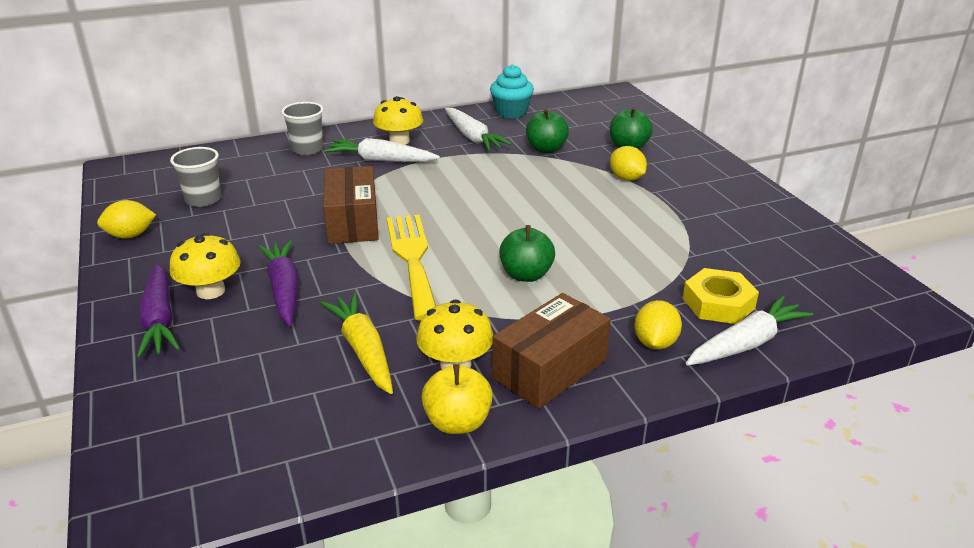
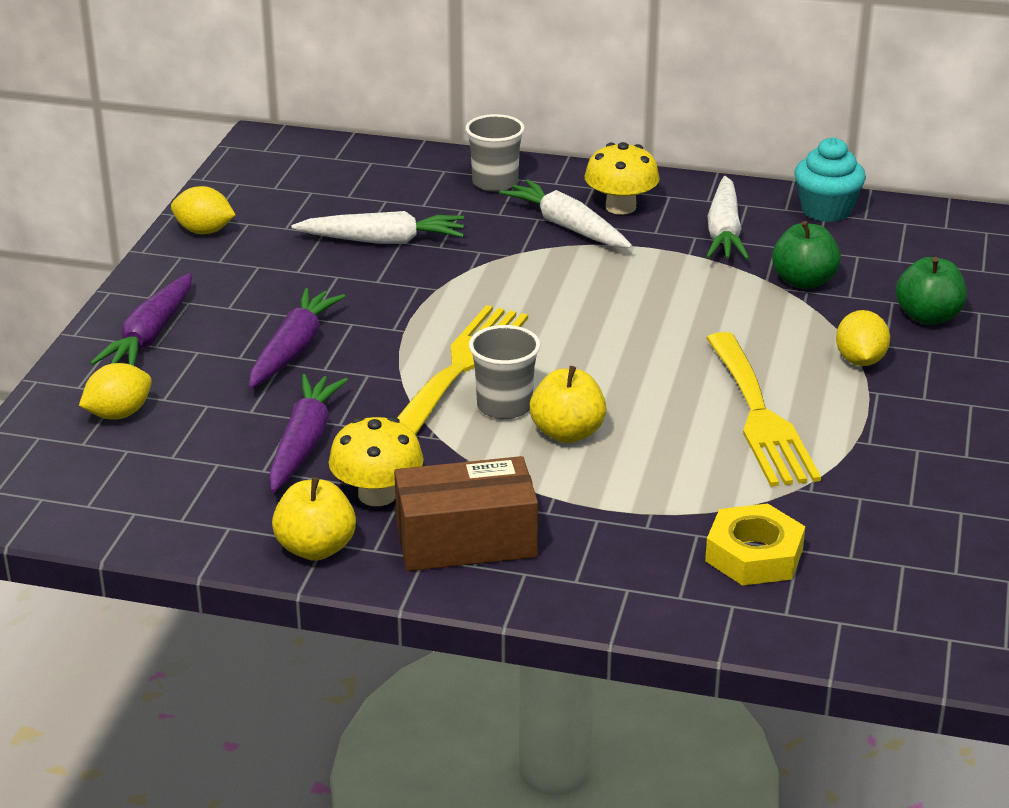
camera: 35 degrees right, 0 degrees up
(203, 200) = (314, 212): grey cup -> grey cup (504, 406)
(211, 291) = (223, 323): yellow mushroom -> none
(352, 222) = (446, 297): brown box -> none
(363, 350) = (304, 443): yellow carrot -> purple carrot
(526, 275) = (567, 433): green apple -> yellow apple
(617, 225) = (759, 416): none -> yellow fork
(655, 343) = (615, 564): yellow lemon -> yellow lemon (119, 414)
(746, 343) = (722, 609): white carrot -> white carrot (383, 240)

